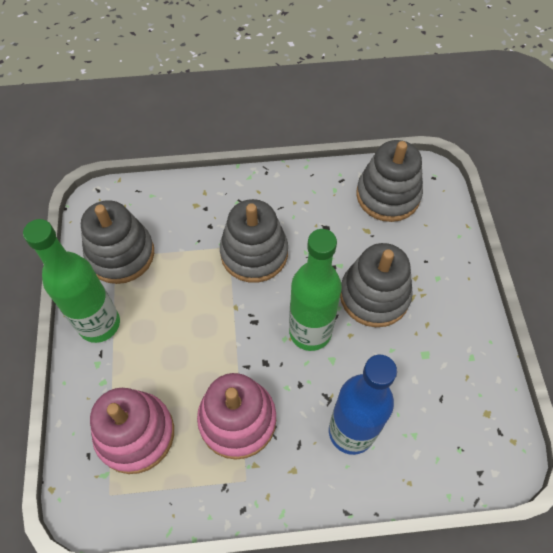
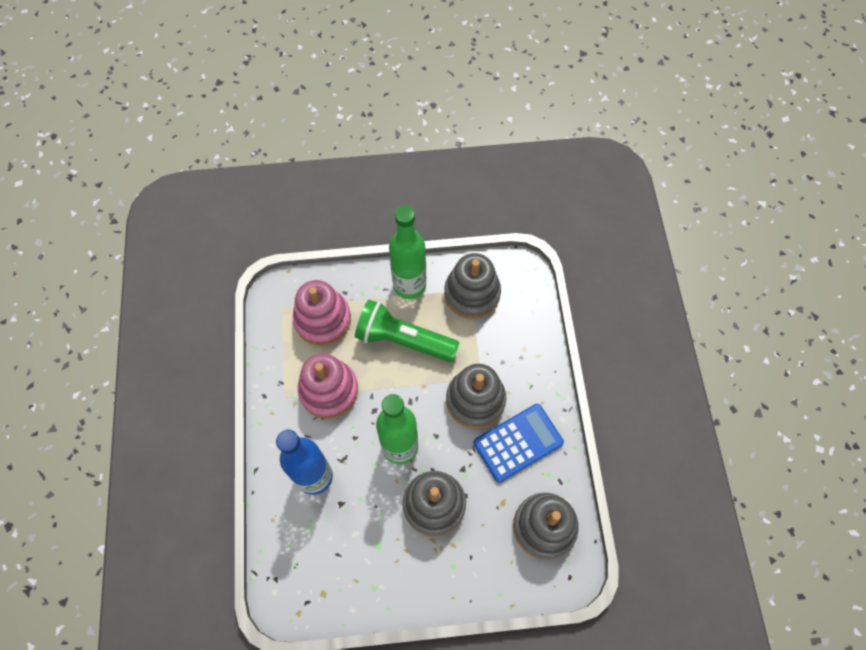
camera: 90 degrees right, 5 degrees up
(174, 330) = (403, 340): none -> green flashlight
(302, 214) = (518, 443): none -> blue calculator

